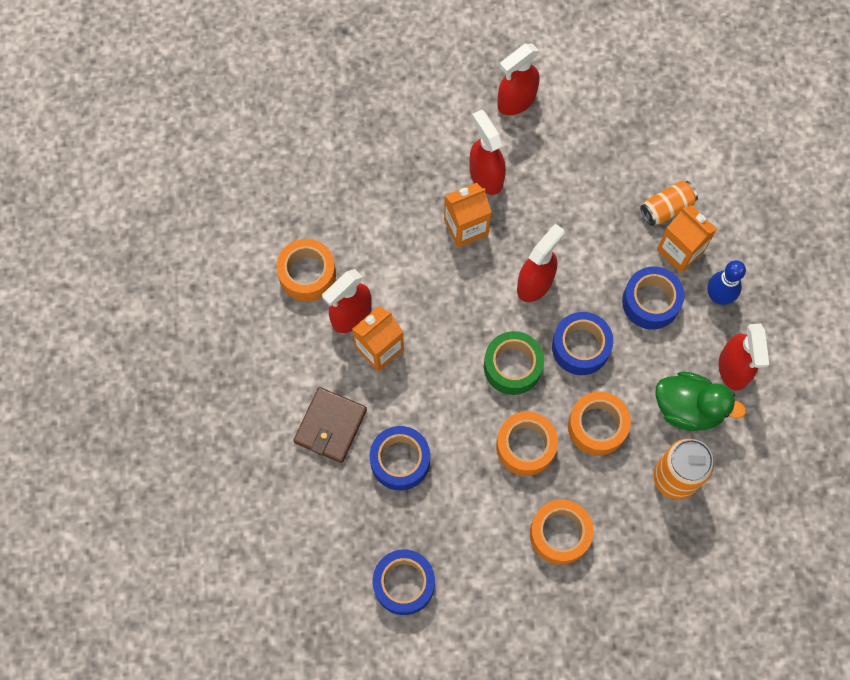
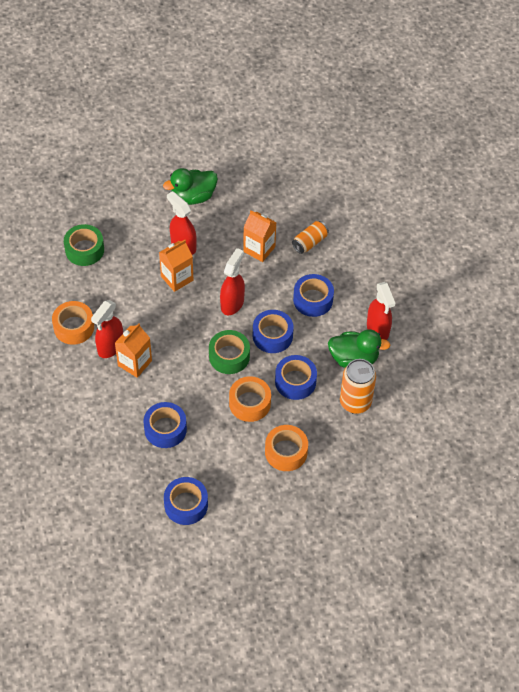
camera: 15 degrees left, 15 degrees down
(330, 426) = (112, 417): brown wallet -> none
(347, 155) = (84, 250): none -> green tape
(516, 101) = (193, 197): red spray bottle -> green duck
(597, 426) = (295, 381): orange tape -> blue tape
(680, 250) = (325, 266): orange carton -> orange carton (259, 249)
(718, 296) = (357, 288): blue bowling pin -> none

